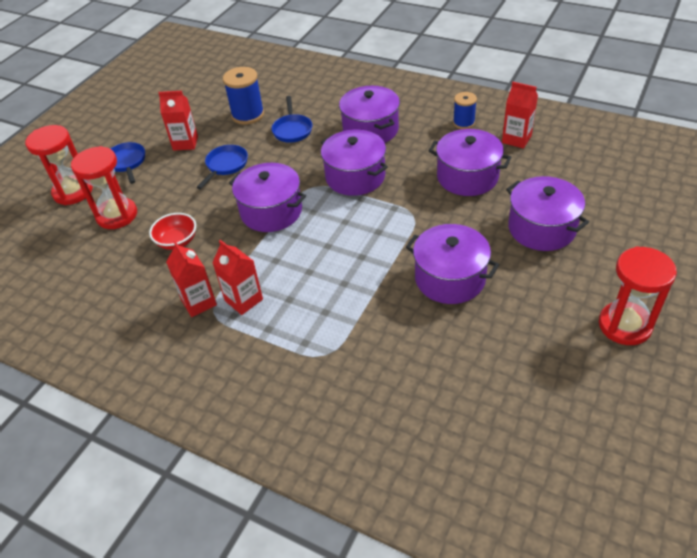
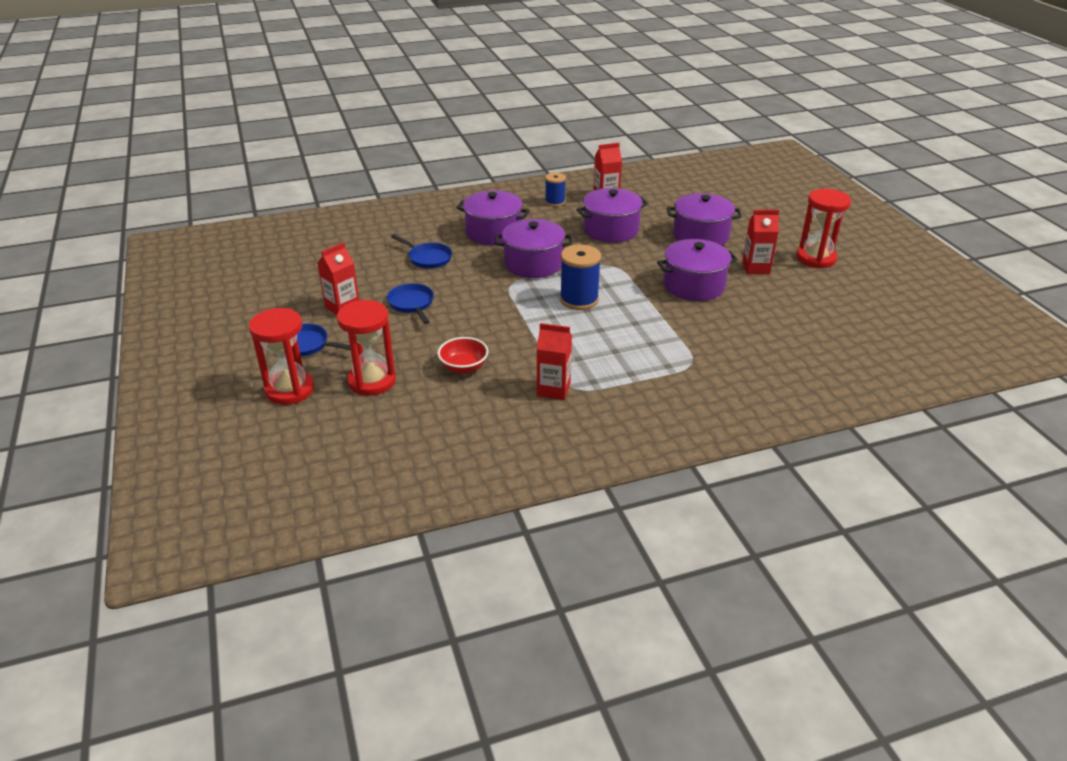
camera: 50 degrees left, 10 degrees down
(244, 300) = (584, 369): red carton -> red carton (756, 268)
(248, 115) = (367, 265): blue spool -> blue spool (579, 299)
(271, 211) = (507, 312): purple pot -> none

